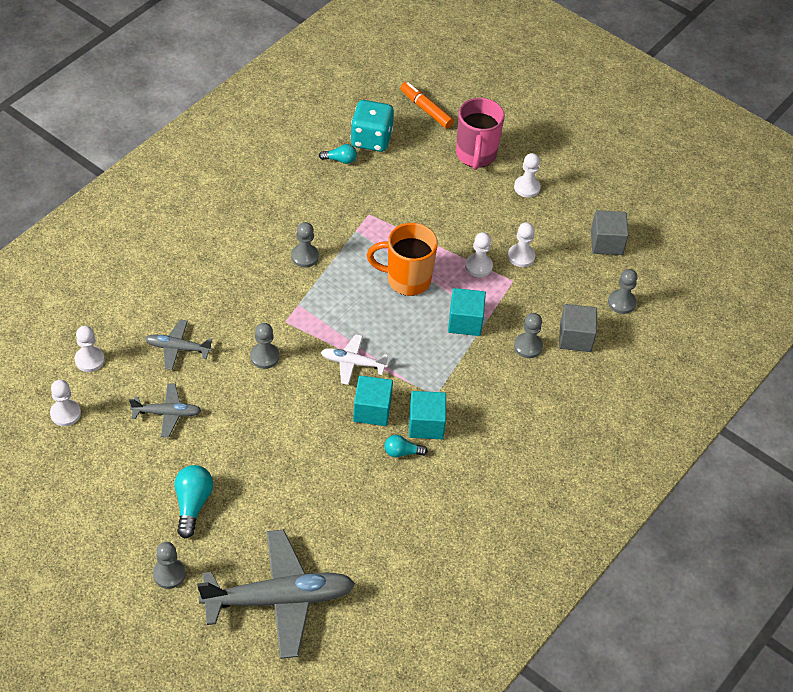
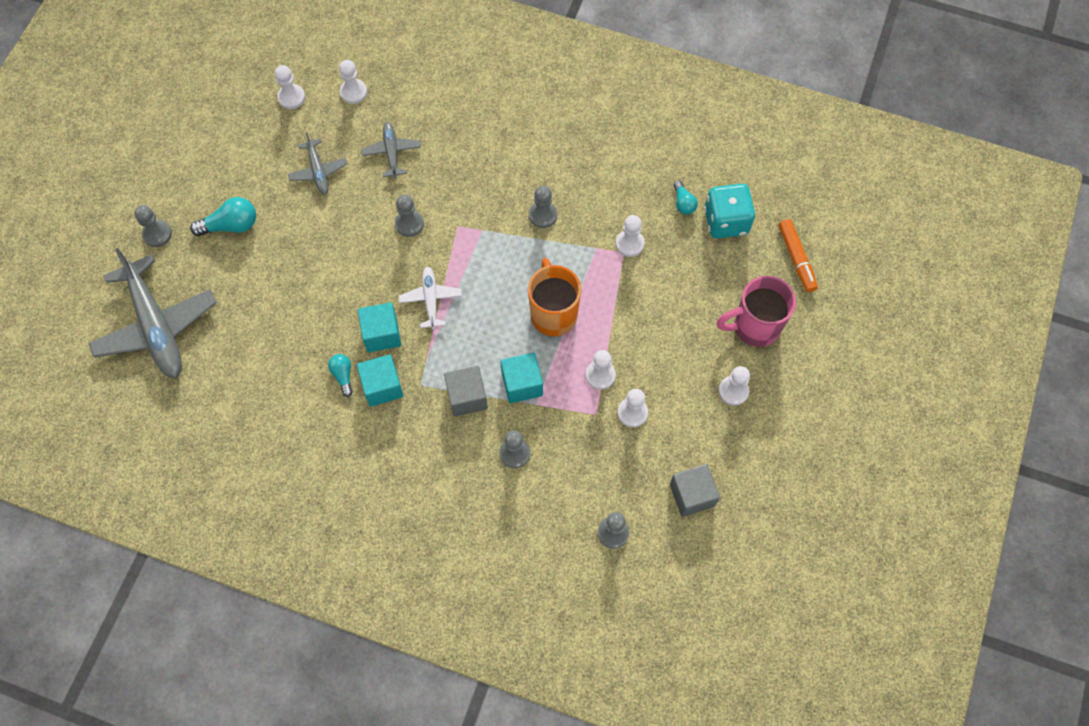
camera: 75 degrees right, 15 degrees up
(362, 207) = (629, 244): none -> white pawn
(426, 109) = (796, 258): orange marker -> orange marker turned 135 degrees clockwise
(575, 337) = (545, 497): grey cube -> grey cube (467, 397)

